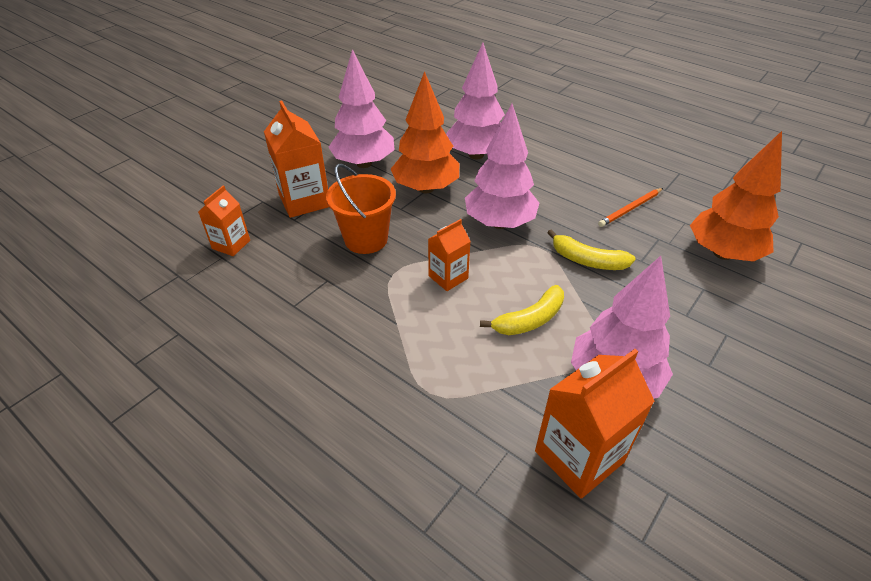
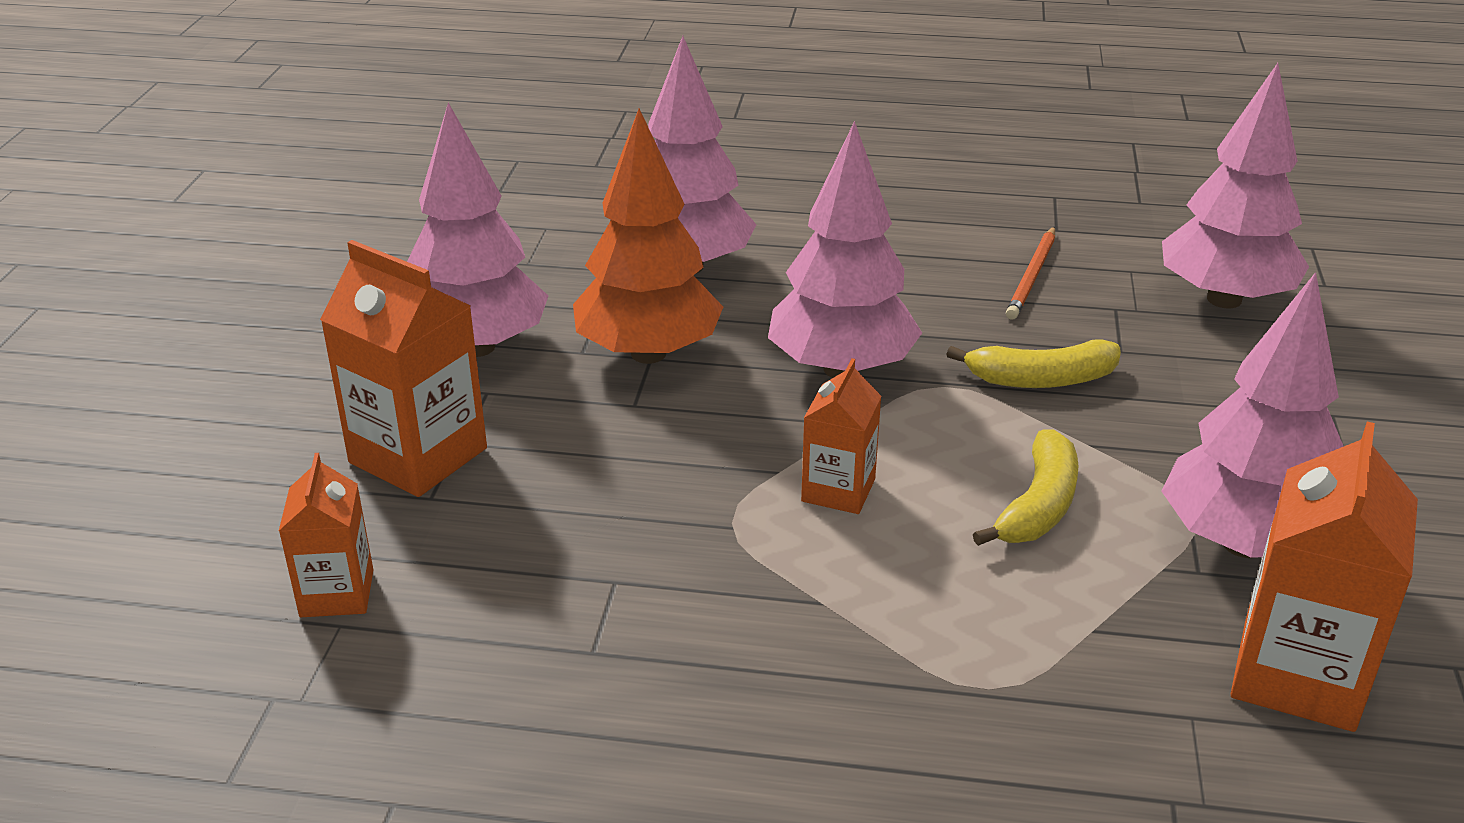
camera: 30 degrees left, 10 degrees down
(366, 239) = (620, 482): orange bucket -> none
(722, 253) = (1224, 299): orange tree -> pink tree

